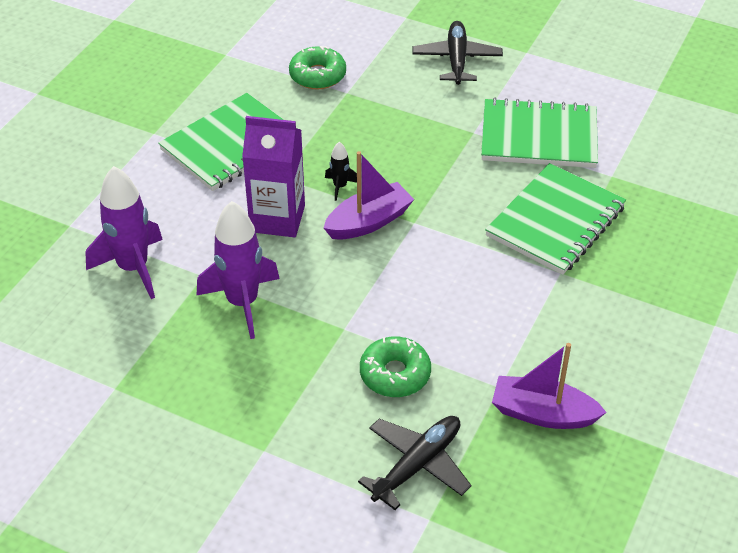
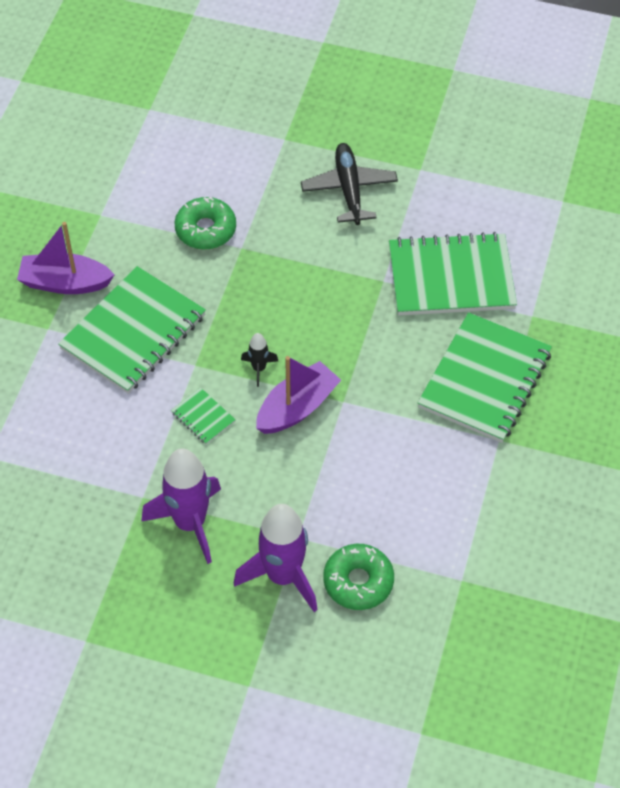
camera: 10 degrees left, 10 degrees up
(133, 268) = (69, 498): purple rocket -> purple rocket (283, 576)
(277, 218) = (203, 417): purple carton -> green notebook
(417, 465) = (399, 678): black plane -> none
(543, 413) = (507, 603): purple boat -> purple boat (65, 283)

